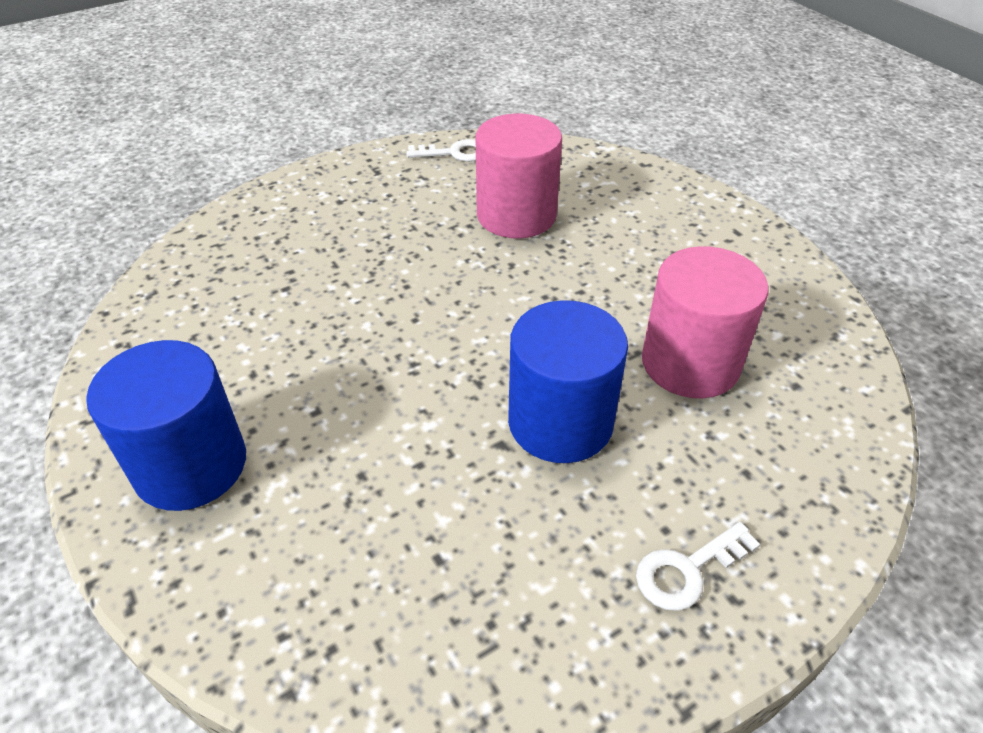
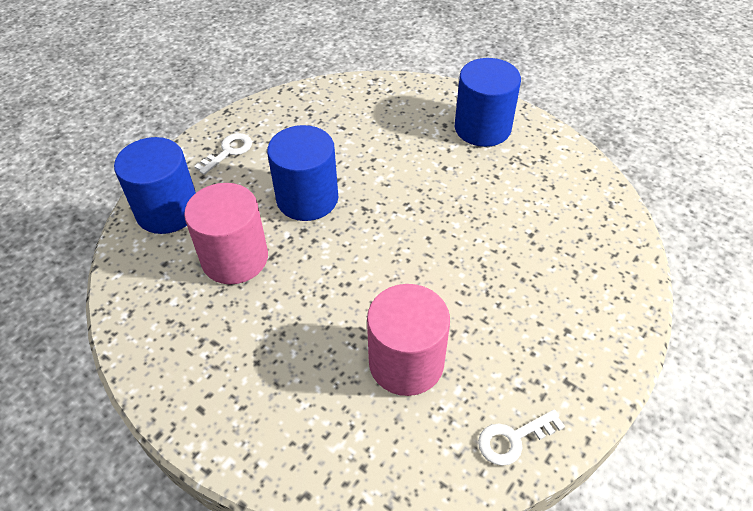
camera: 160 degrees right, 5 degrees up
(802, 470) = (167, 211): none -> blue cylinder

